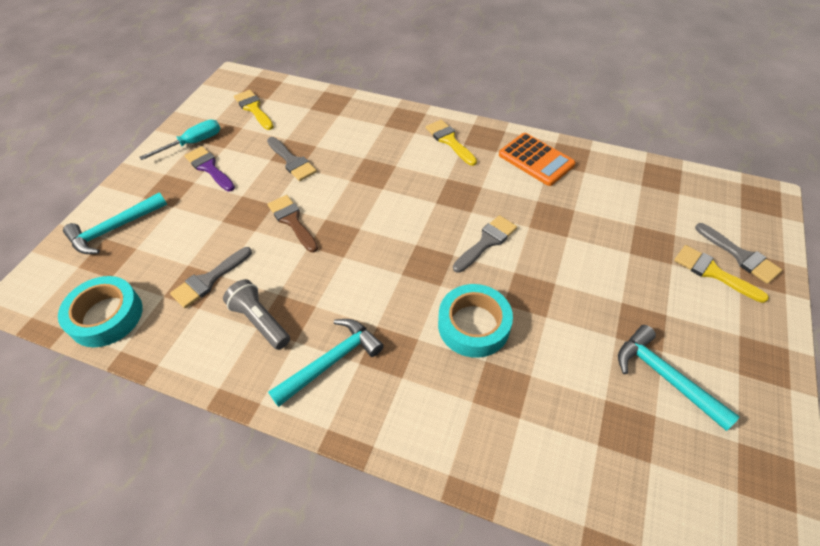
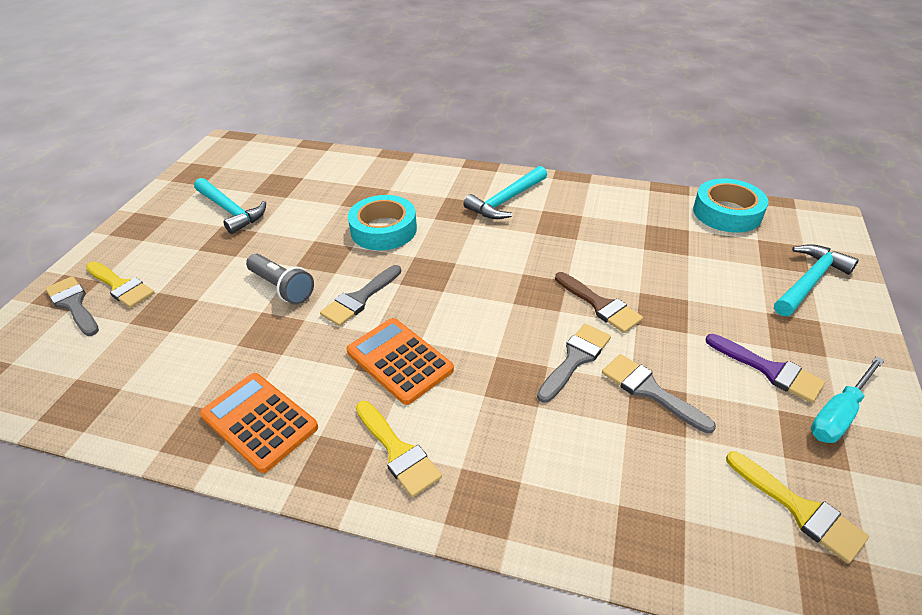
camera: 175 degrees right, 10 degrees down
(209, 280) = (654, 244): grey brush -> grey brush (575, 359)
(260, 321) = (581, 219): grey flashlight -> grey flashlight (282, 287)
(450, 190) = (399, 360): none -> orange calculator

